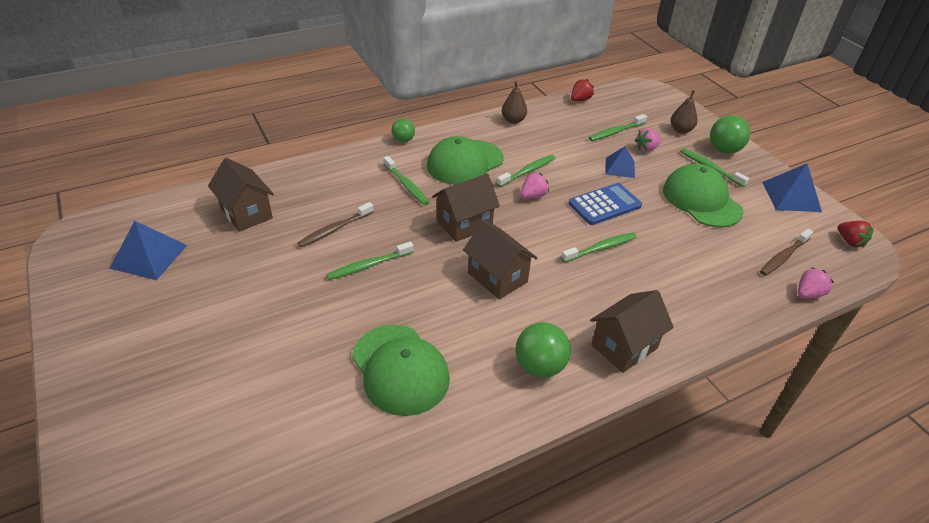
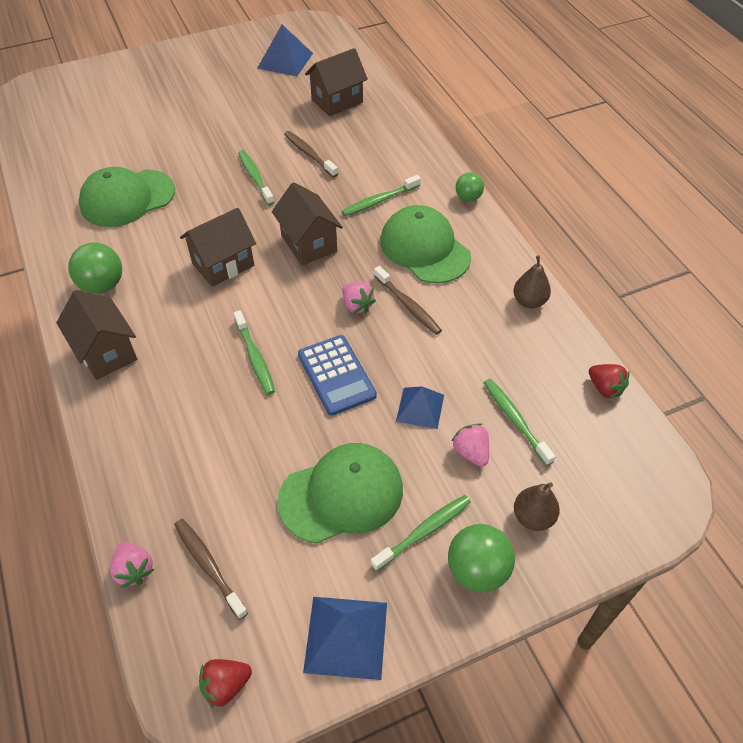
camera: 95 degrees right, 10 degrees up
(527, 171) = (408, 305): green toothbrush -> brown toothbrush

